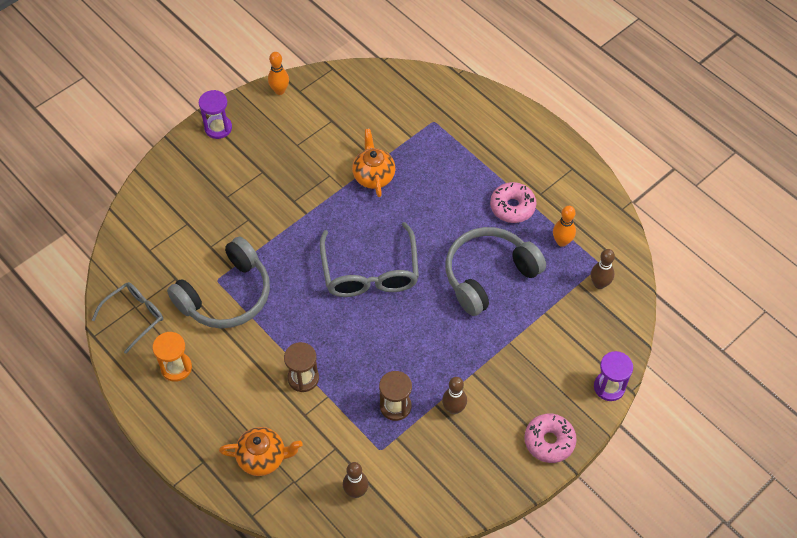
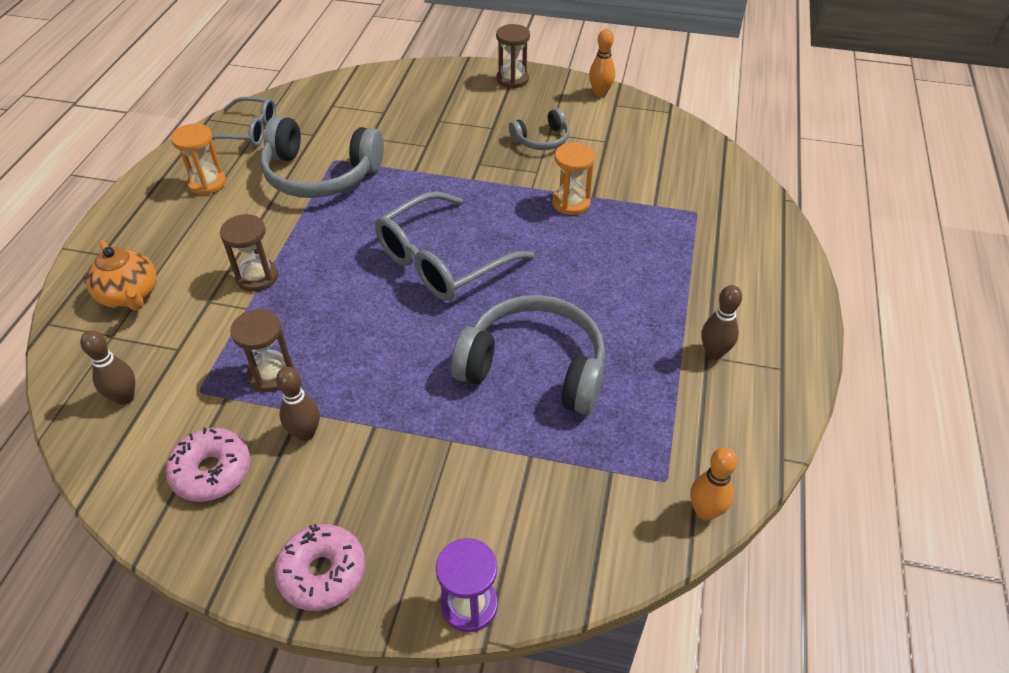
camera: 55 degrees right, 10 degrees down
(218, 128) = (512, 79): purple hourglass -> brown hourglass
(299, 153) = (541, 139): none -> grey headphones
(373, 176) = (571, 203): orange teapot -> orange hourglass
(512, 207) = (657, 339): pink donut -> pink donut (212, 471)
(562, 241) = (658, 417): orange bowling pin -> orange bowling pin (705, 511)
(599, 284) = (633, 497): brown bowling pin -> brown bowling pin (714, 353)

